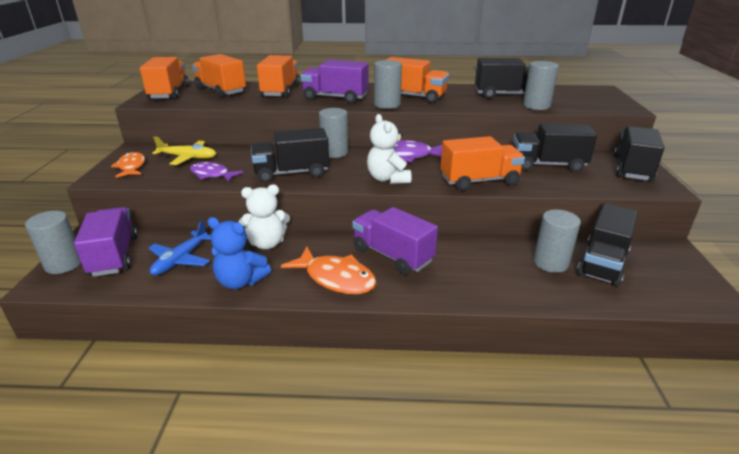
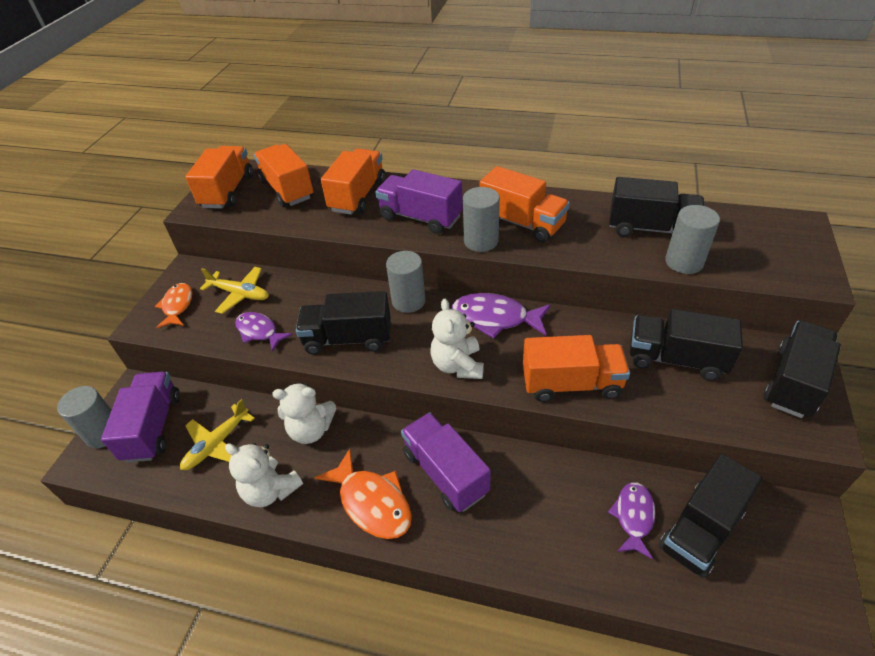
camera: 15 degrees right, 15 degrees up
(181, 259) = (217, 444): blue plane -> yellow plane
(240, 281) = (270, 490): blue teddy bear -> white teddy bear
(550, 263) = (633, 517): grey cylinder -> purple fish

